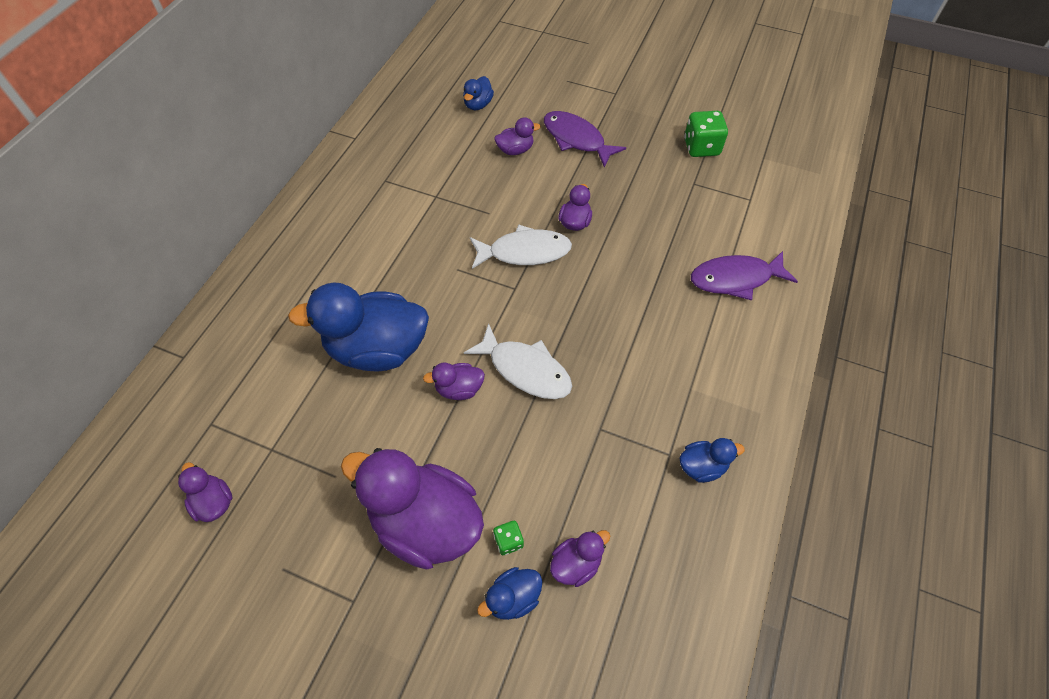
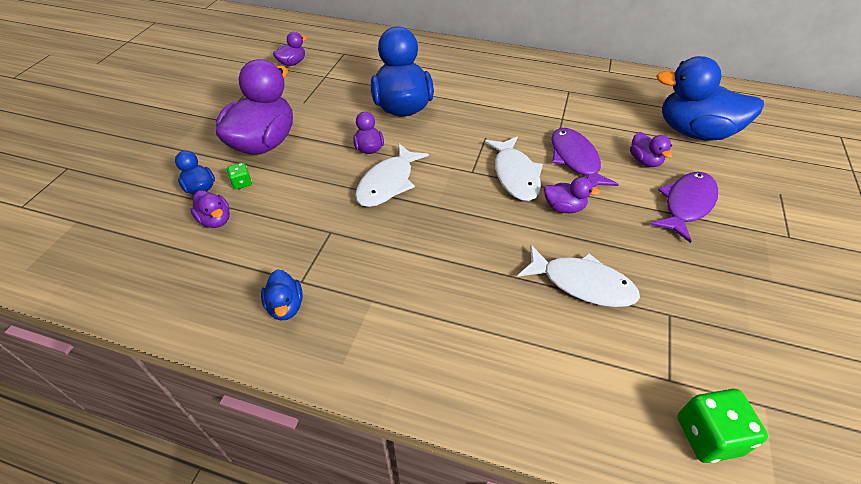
camera: 85 degrees right, 10 degrees down
(478, 105) = (694, 132): blue duck -> blue duck, size x2.21
(666, 228) = (582, 283): none -> white fish
(701, 147) = (742, 325): green dice -> green dice (708, 435)
(735, 279) = (524, 351): purple fish -> purple fish (575, 160)

